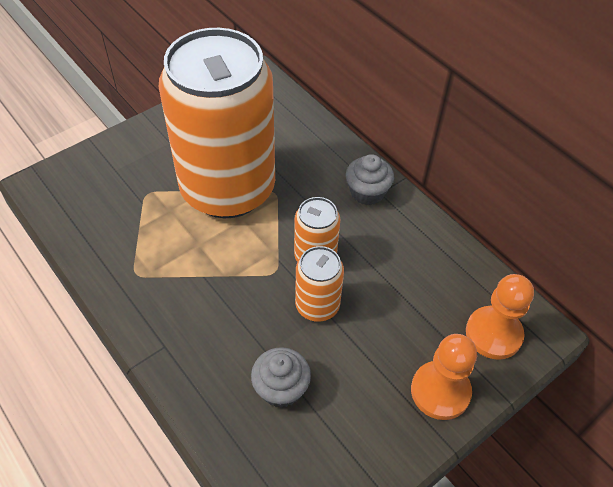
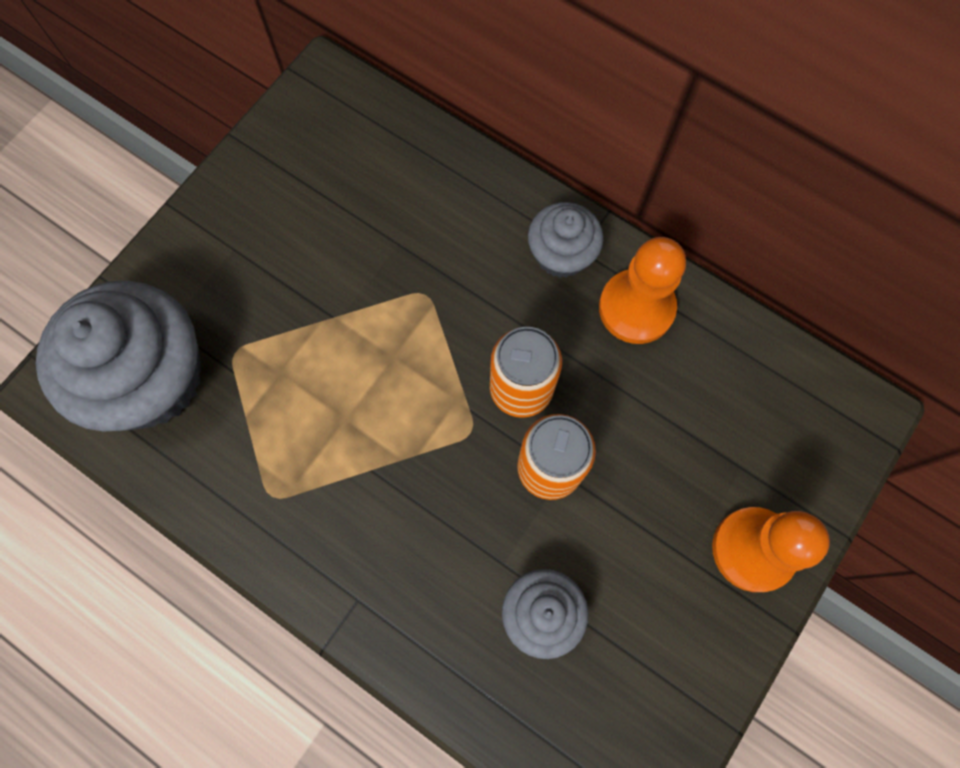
camera: 15 degrees left, 20 degrees up
(93, 194) = (151, 378): none -> grey cupcake
(228, 189) = (354, 309): orange can -> none
(493, 334) = (800, 439): orange pawn -> orange pawn (636, 308)

